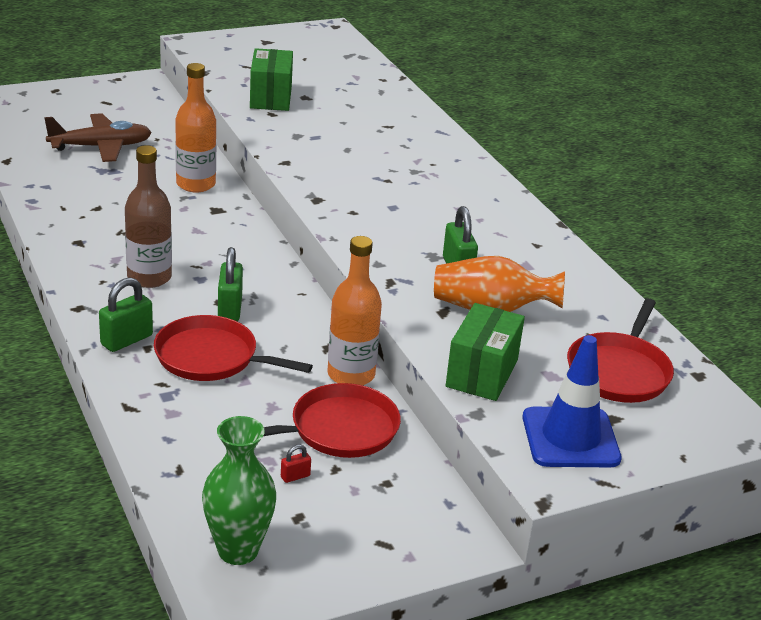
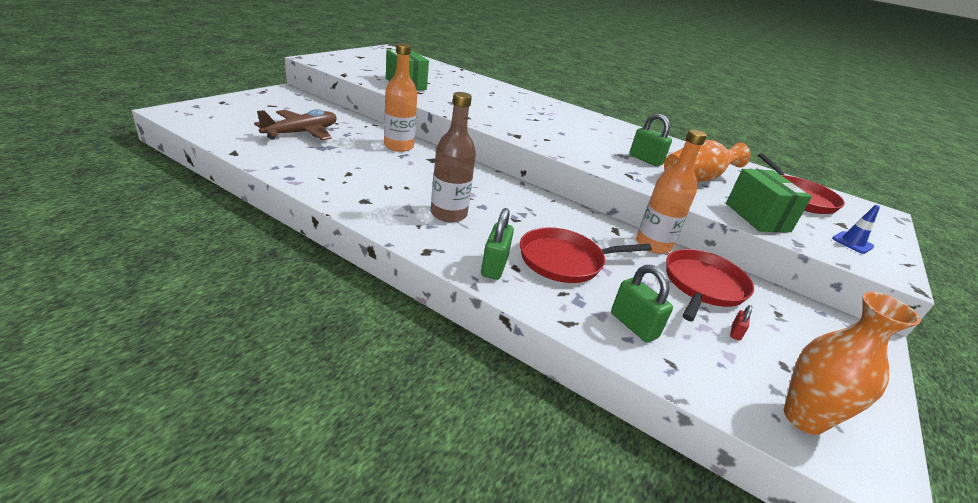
camera: 35 degrees left, 0 degrees up
(230, 309) = (528, 222): green padlock -> green padlock (633, 325)
(238, 551) = (803, 418): green vase -> orange vase
(570, 438) = (852, 243): blue traffic cone -> blue traffic cone, size x0.50

